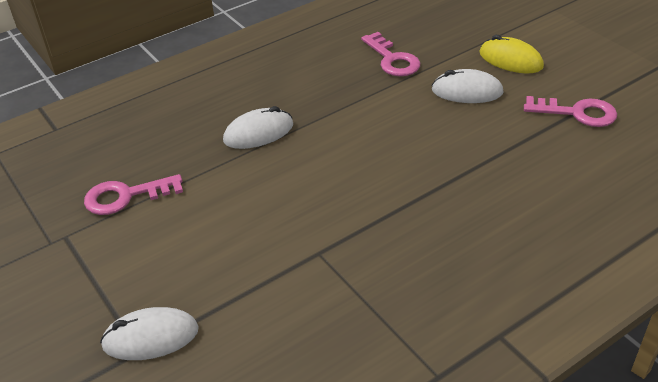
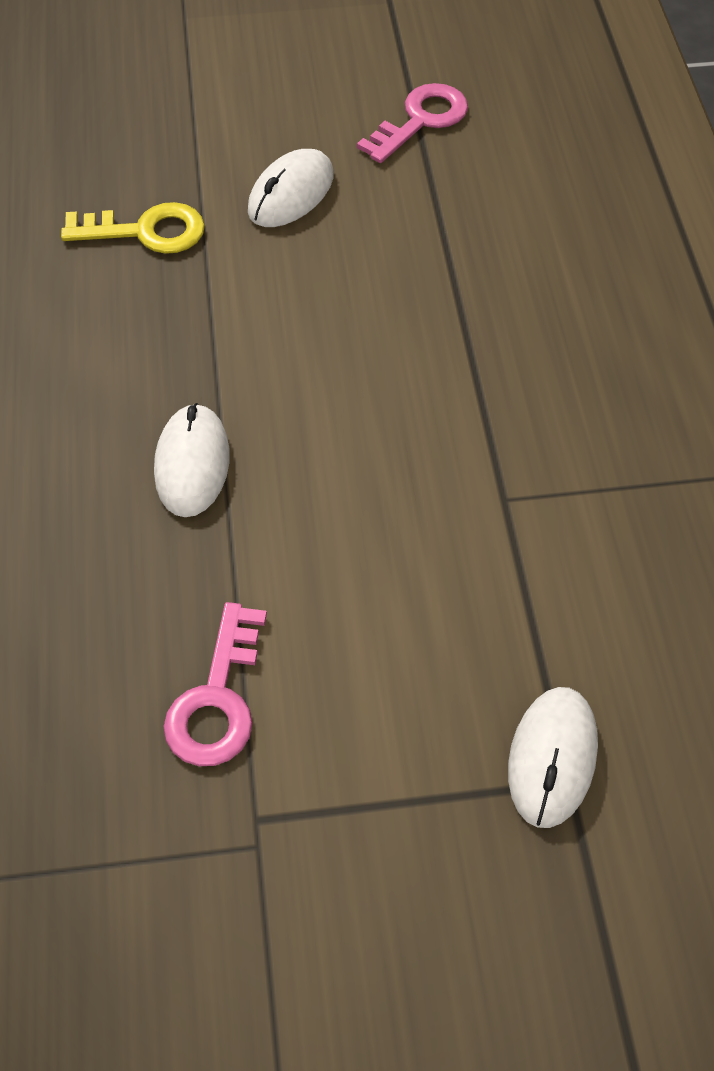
camera: 65 degrees left, 15 degrees up
(393, 59) = (146, 231): pink key -> yellow key
(510, 60) = (260, 117): yellow mouse -> none

